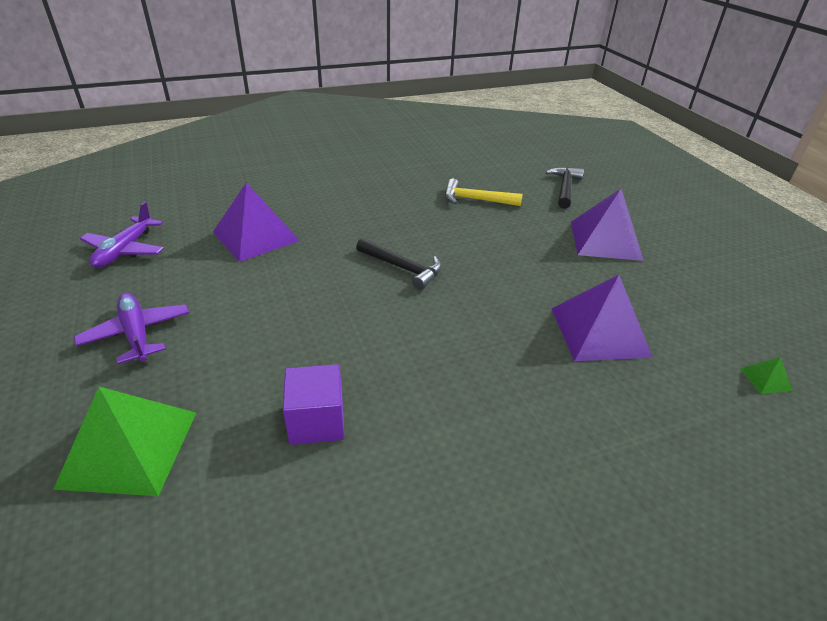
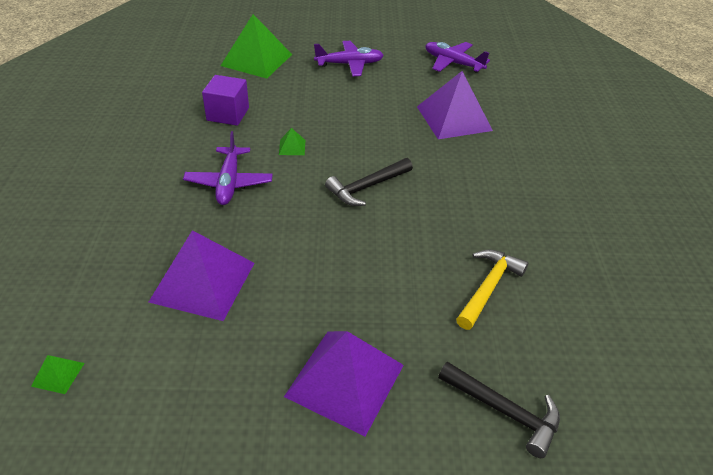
camera: 110 degrees right, 5 degrees up
(364, 334) = (292, 147): none -> green pyramid
(460, 364) = (229, 183): none -> purple plane

